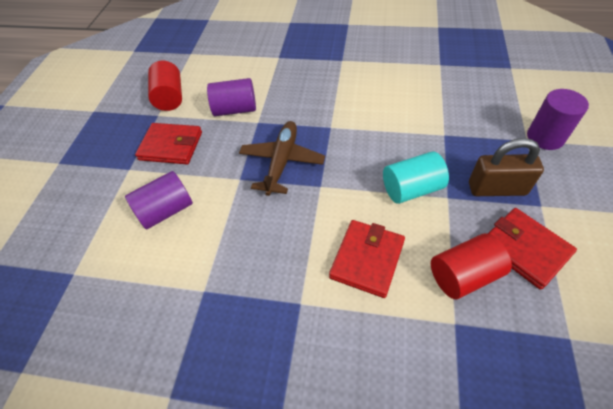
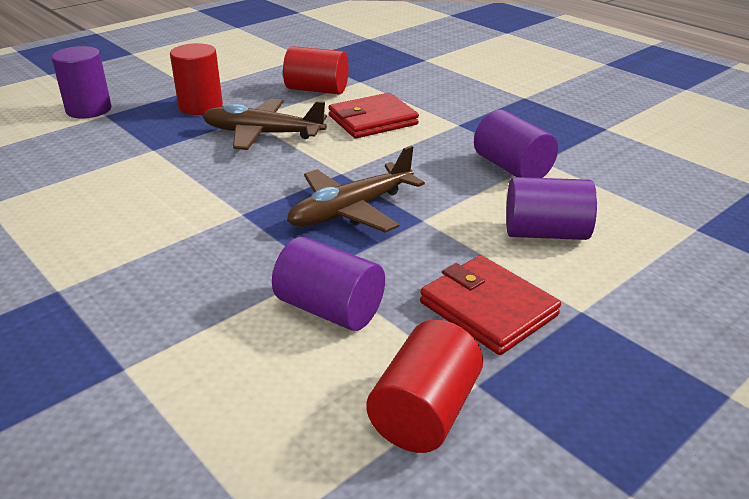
camera: 145 degrees left, 20 degrees down
(219, 265) = (512, 168): none -> purple cylinder
(411, 189) = (263, 134): turquoise cylinder -> brown plane
(497, 188) = (200, 106): brown padlock -> red cylinder
(524, 249) = (254, 82): red wallet -> none

